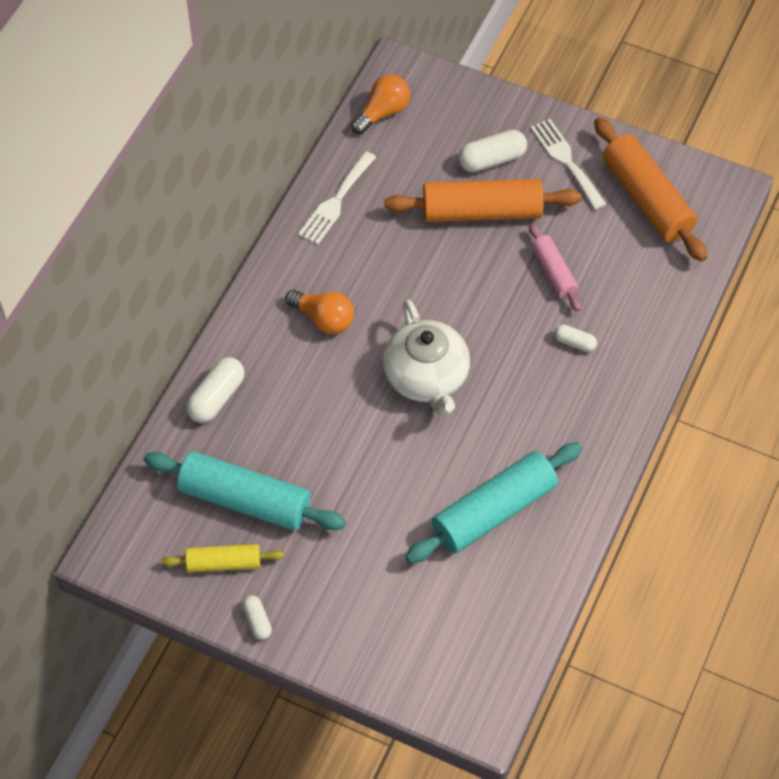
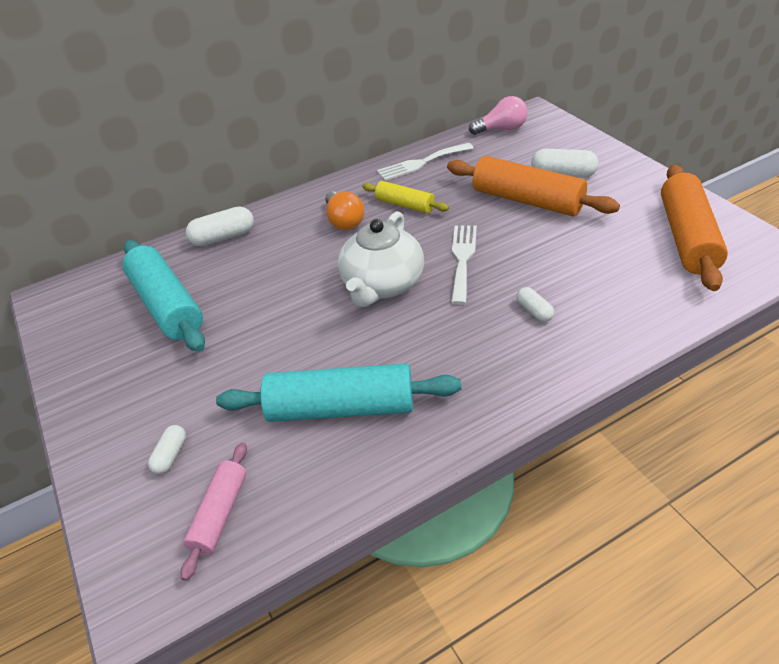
camera: 40 degrees right, 15 degrees down
(223, 563) = (105, 339): yellow rolling pin -> yellow rolling pin (405, 205)
(257, 621) = (75, 392): white capsule -> white capsule (171, 455)
(383, 112) = (501, 129): orange light bulb -> pink light bulb
(553, 273) = (556, 256): pink rolling pin -> pink rolling pin (220, 514)
(566, 161) = (628, 192): white fork -> white fork (462, 259)

